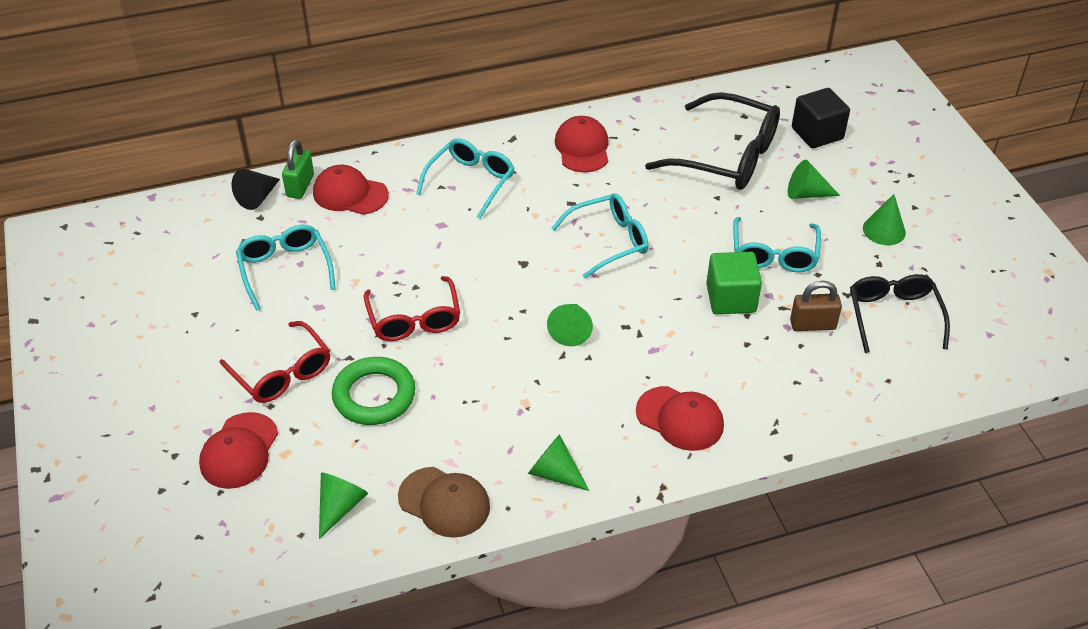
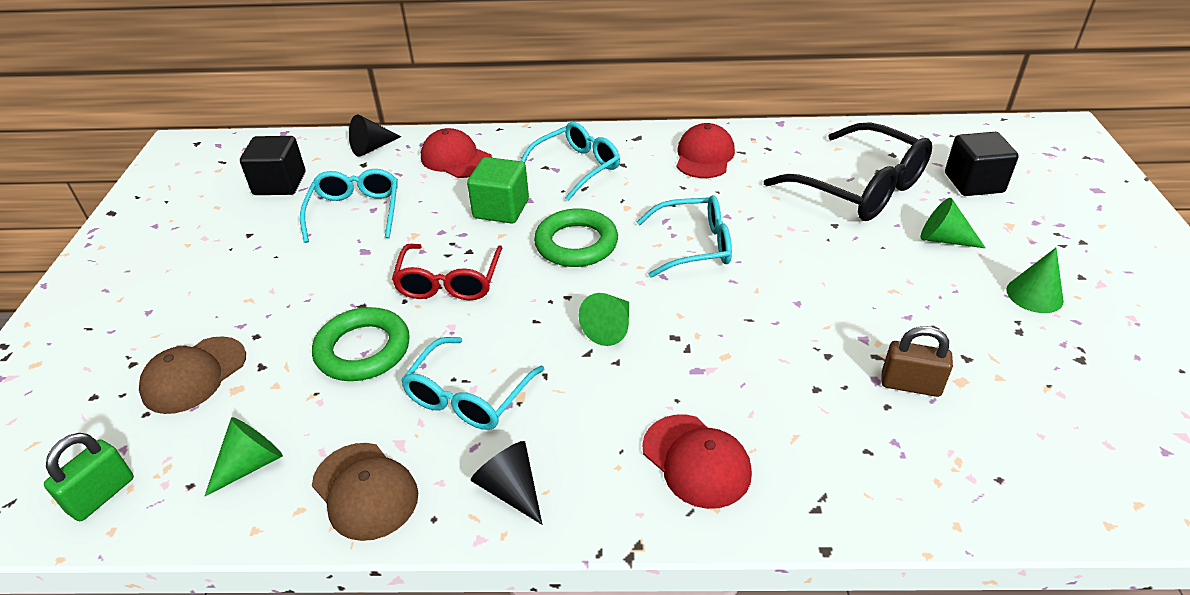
camera: 20 degrees right, 5 degrees down
(188, 255) = (280, 184): none -> black cube
(239, 451) = (194, 375): red cap -> brown cap
(282, 373) = (288, 306): red glasses -> none
(300, 186) = (415, 145): green padlock -> green padlock (101, 495)
(507, 260) = (576, 243): none -> green ring
(554, 473) = (511, 489): green cone -> black cone
(731, 298) = (814, 333): green cube -> green cube (501, 209)
(774, 254) = (884, 295): turquoise glasses -> turquoise glasses (468, 396)
(893, 316) = (1025, 397): black glasses -> none

